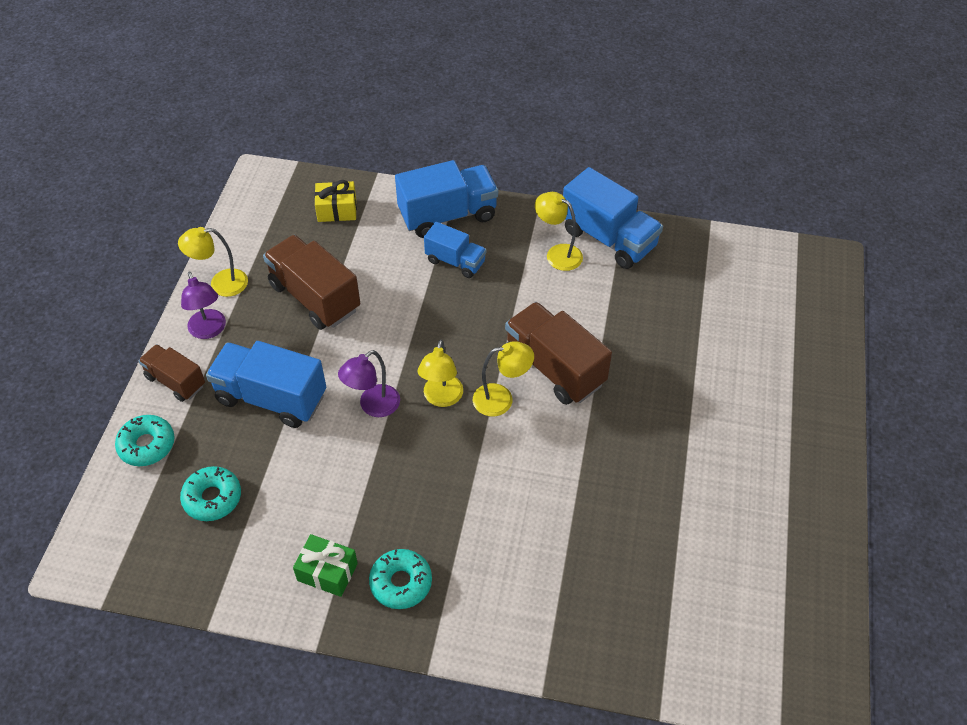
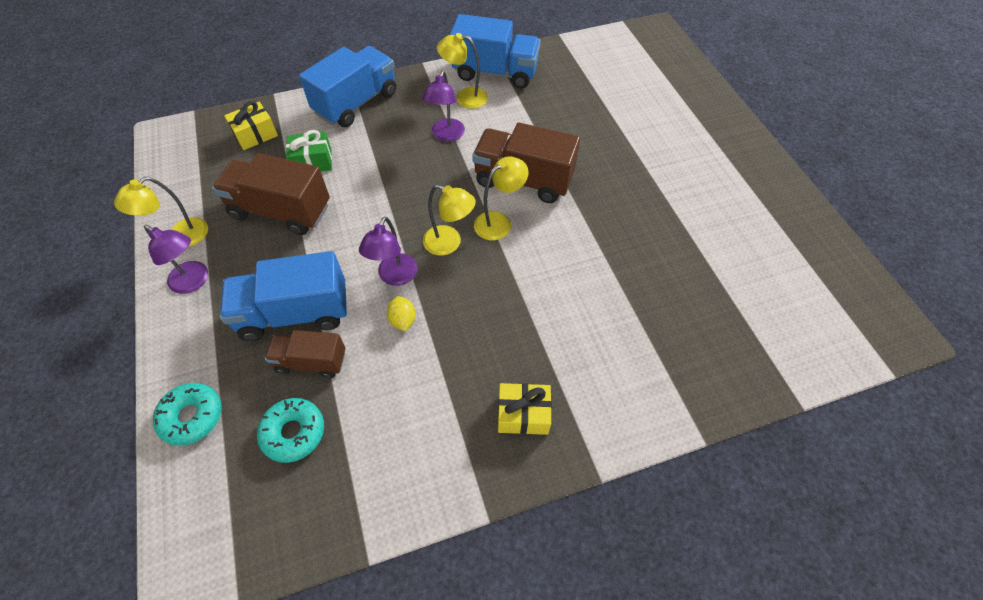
camera: 30 degrees left, 5 degrees up
(175, 381) = (186, 342): brown truck -> brown truck (311, 362)
(327, 572) = (451, 441): green gift -> green gift (312, 161)
(355, 449) = (403, 320): none -> yellow lemon
(401, 583) = (523, 414): turquoise donut -> yellow gift
(441, 398) = (449, 243): yellow lamp -> yellow lamp turned 45 degrees counterclockwise
(455, 261) = (387, 134): blue truck -> none
(511, 287) = (446, 135): none -> purple lamp

